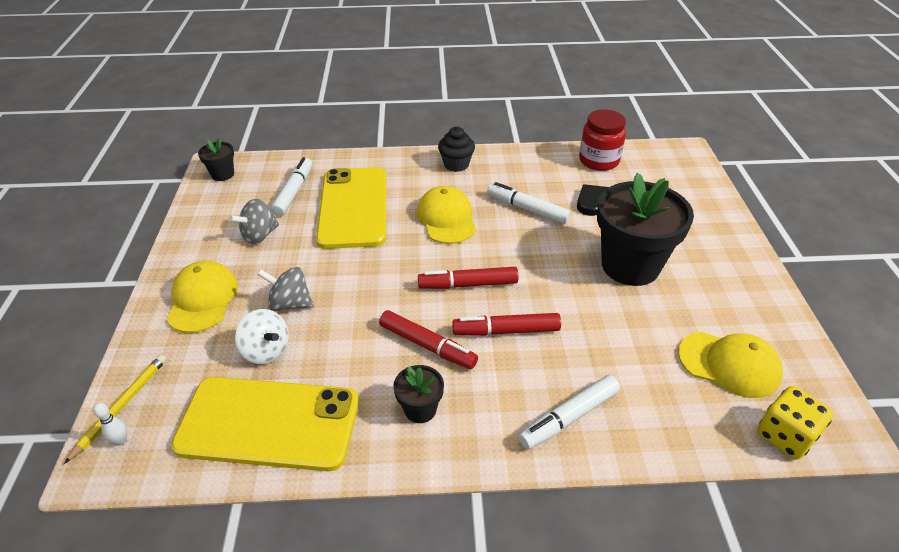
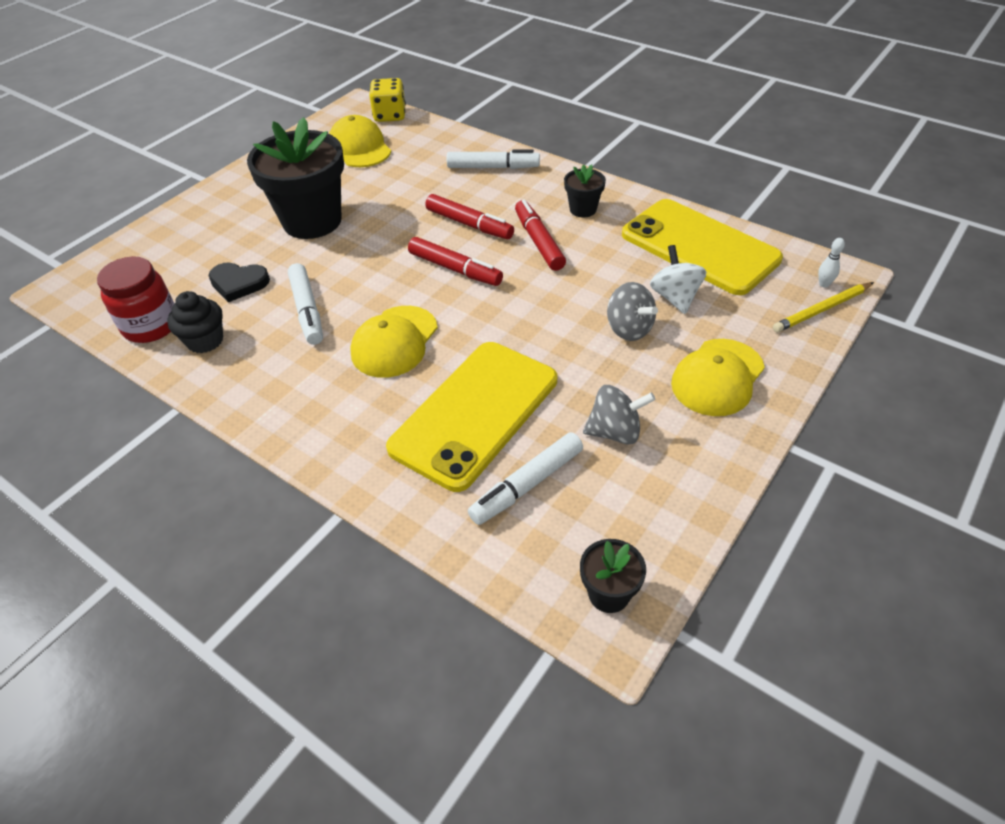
camera: 140 degrees left, 5 degrees up
(456, 164) = (290, 411): black cupcake -> black cupcake (205, 341)

